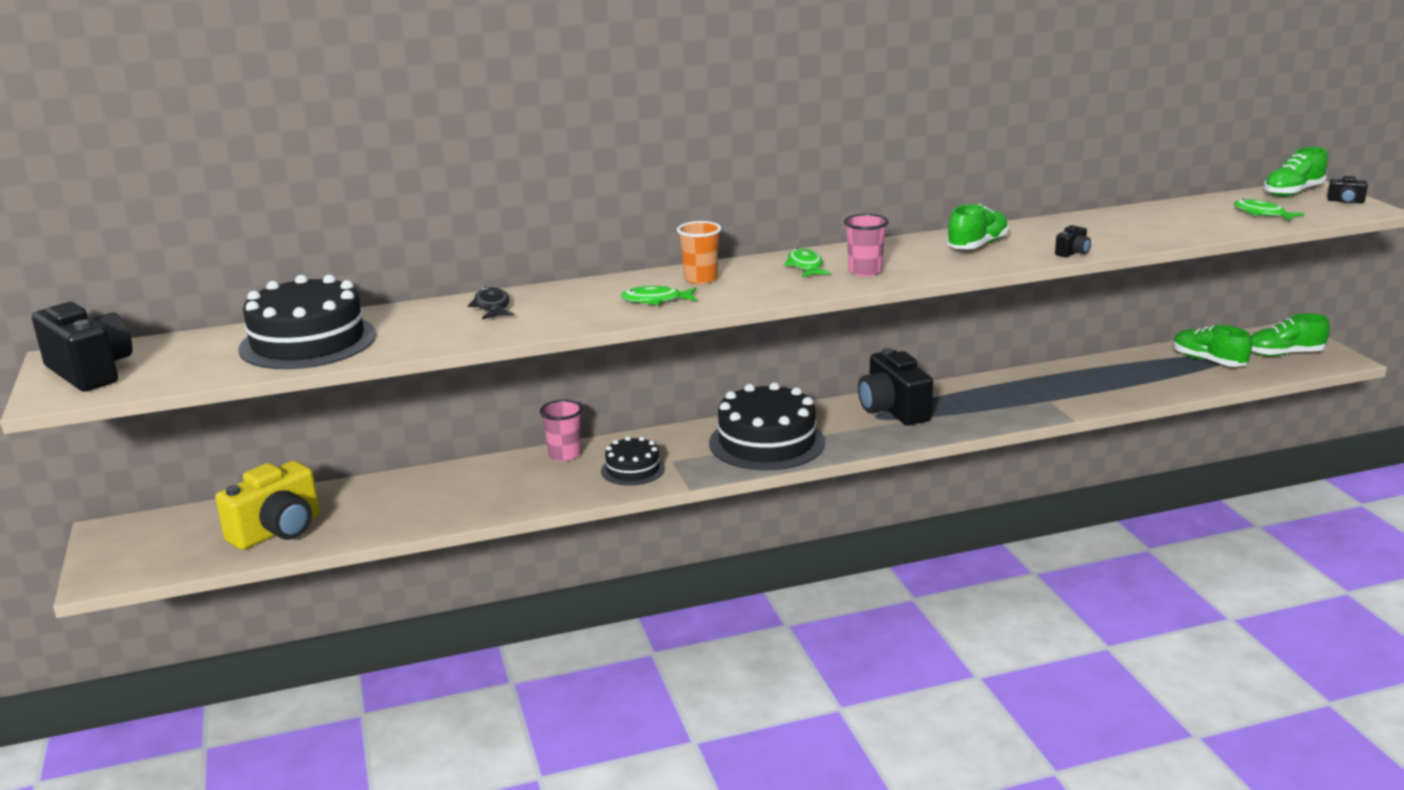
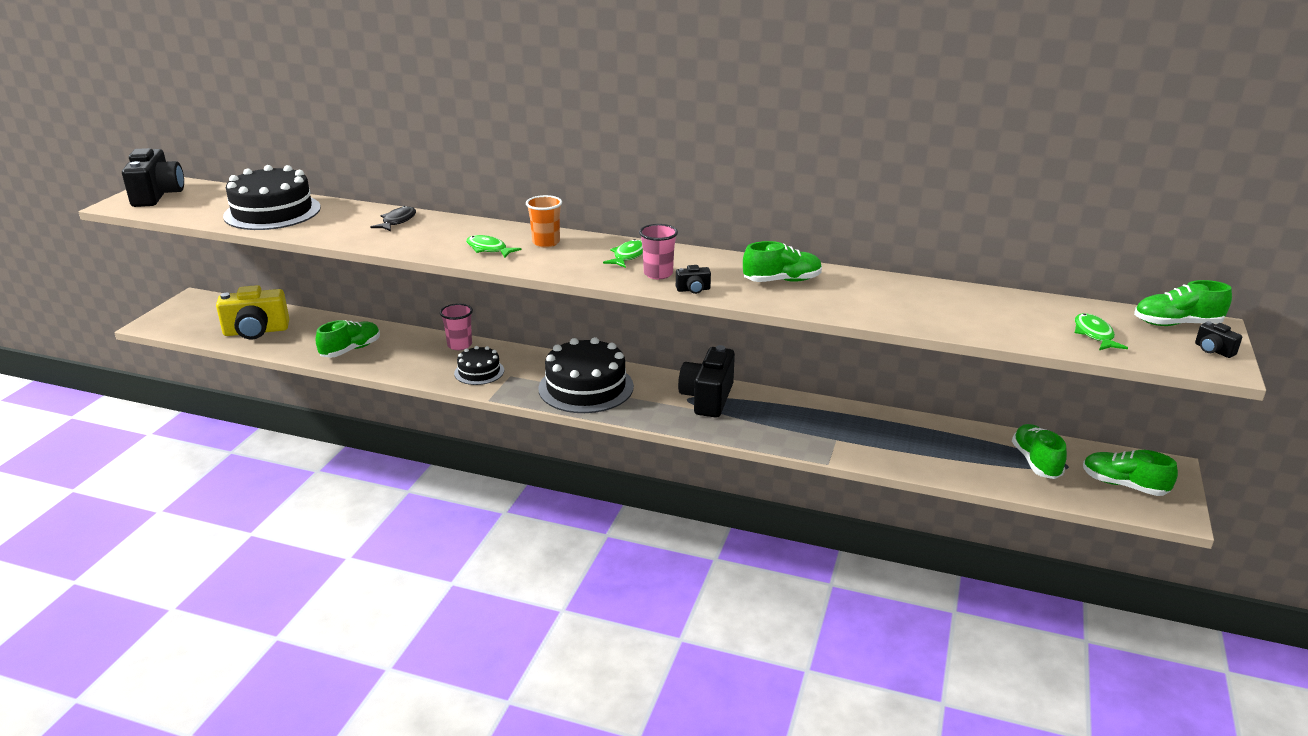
camera: 35 degrees right, 5 degrees up
(442, 504) = (351, 350): none -> green shoe
(1073, 253) = (842, 312): black camera -> black camera (693, 290)

